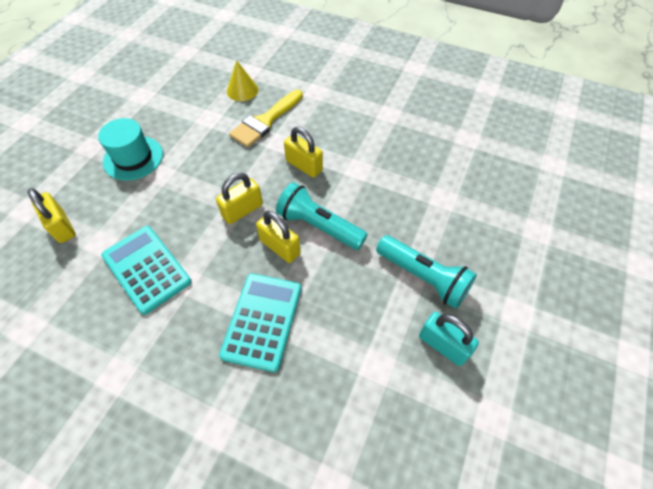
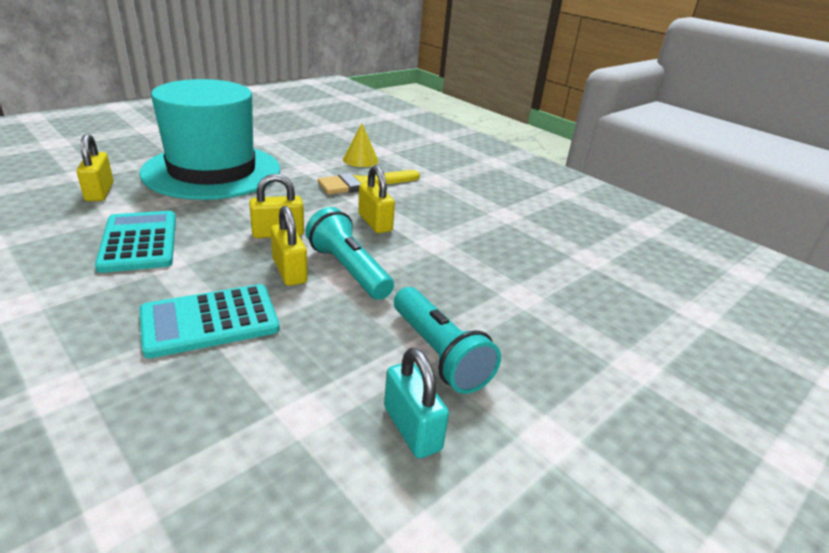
camera: 20 degrees right, 25 degrees down
(133, 158) = (212, 171): turquoise hat -> turquoise hat, size x2.07
(262, 321) = (210, 321): turquoise calculator -> turquoise calculator turned 150 degrees counterclockwise

